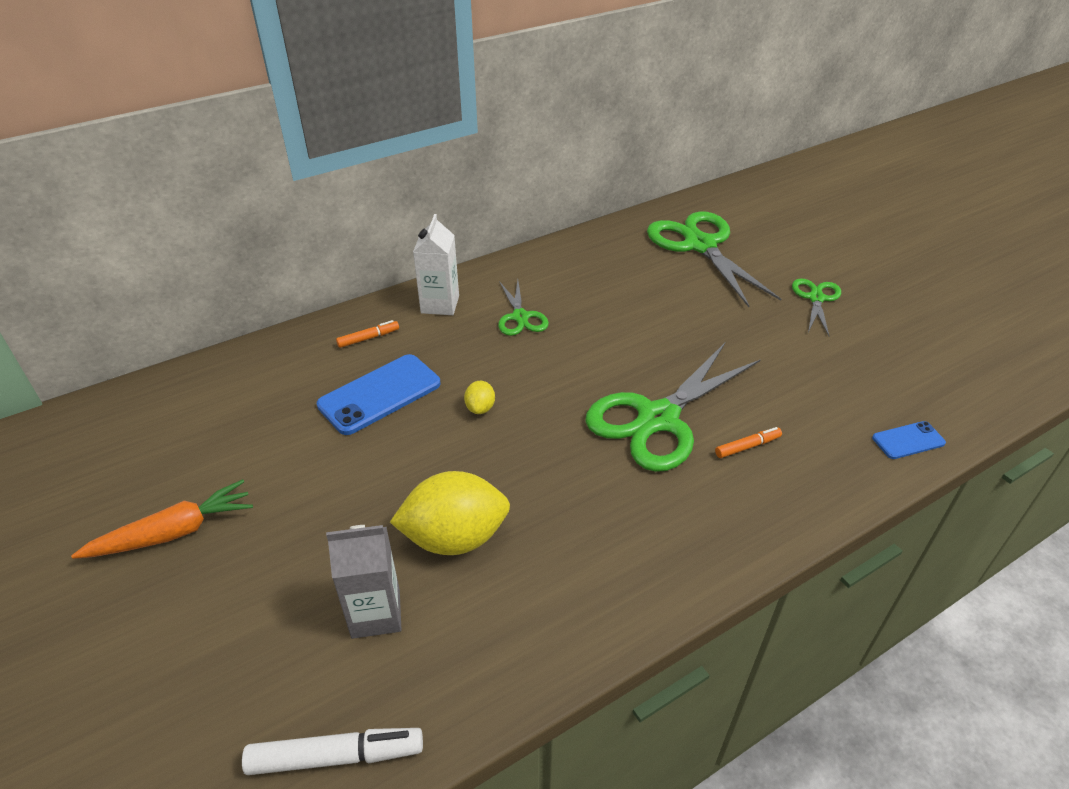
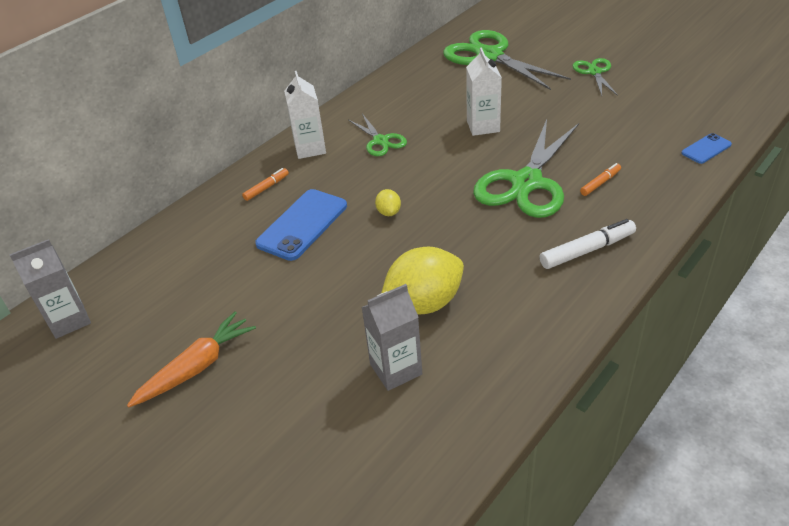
camera: 15 degrees left, 0 degrees up
(88, 432) = (69, 320): none -> grey carton
(336, 756) = (425, 465): white marker -> white marker (587, 250)
(645, 331) = (483, 126): none -> white carton

